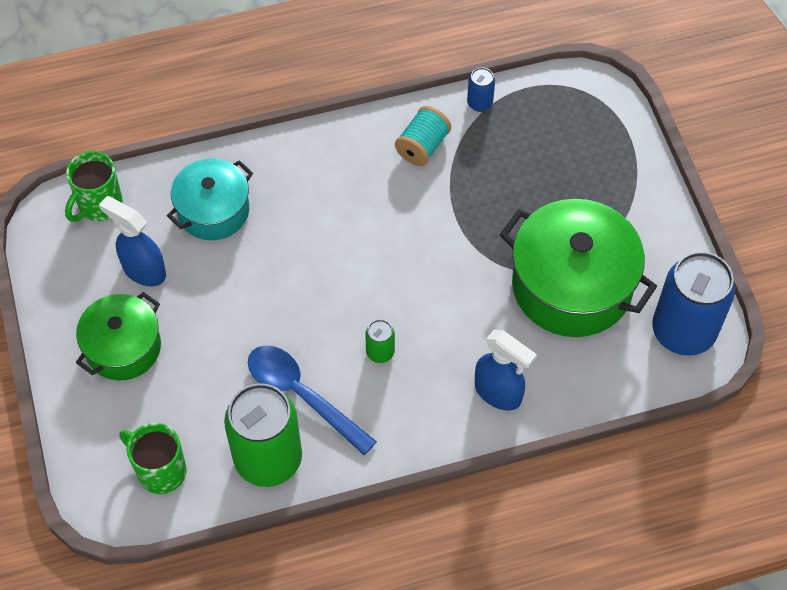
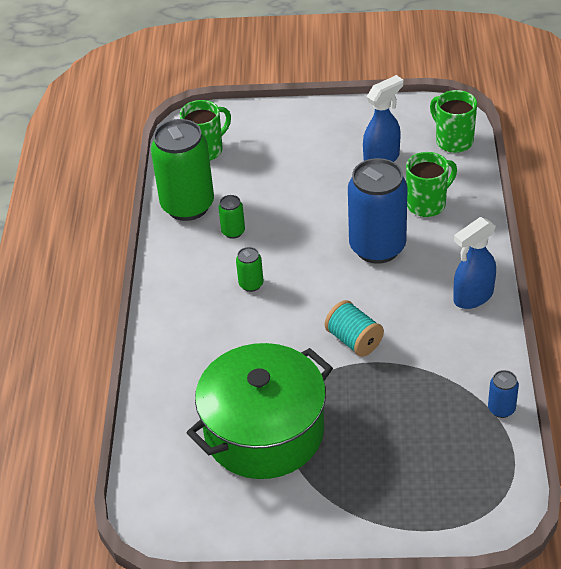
camera: 110 degrees right, 15 degrees down
(123, 347) = (316, 142): green pot -> none
(213, 211) = (427, 204): turquoise pot -> green mug
(301, 395) = (233, 231): blue spoon -> green can
(422, 146) = (458, 353): turquoise spool -> turquoise spool (354, 340)
(498, 393) = (179, 353): blue spray bottle -> blue spray bottle (472, 297)
(683, 331) = (180, 508): blue can -> blue can (377, 247)

